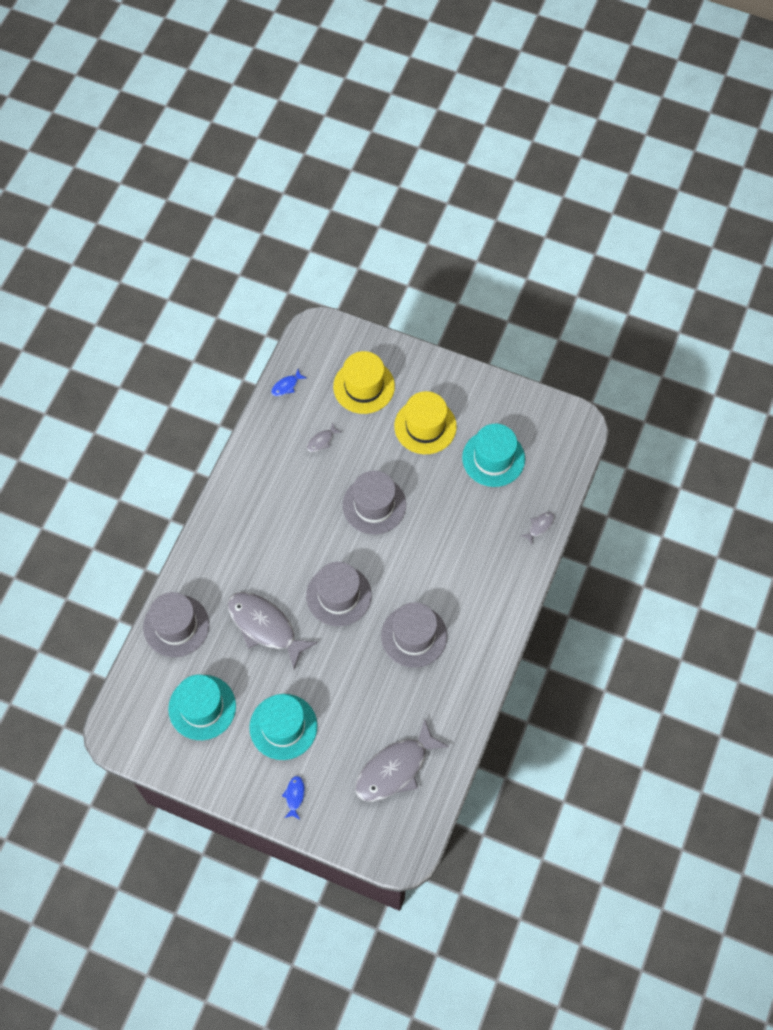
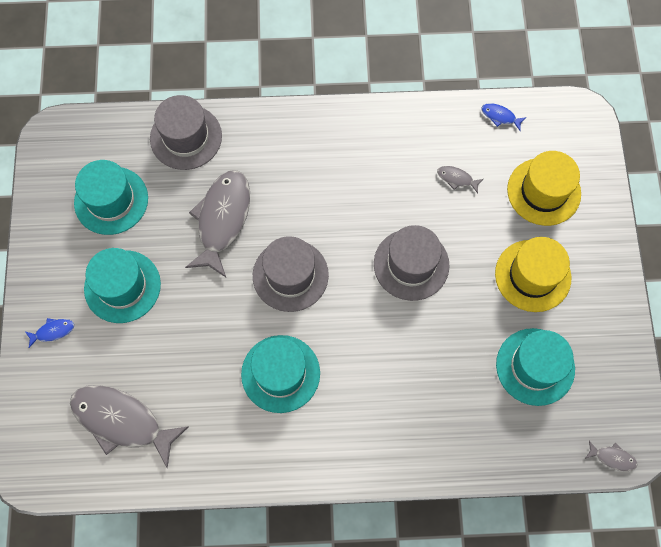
camera: 65 degrees right, 5 degrees up
(414, 636) = (280, 373): grey hat -> turquoise hat
(539, 526) = (479, 456): grey fish -> grey fish (612, 458)

